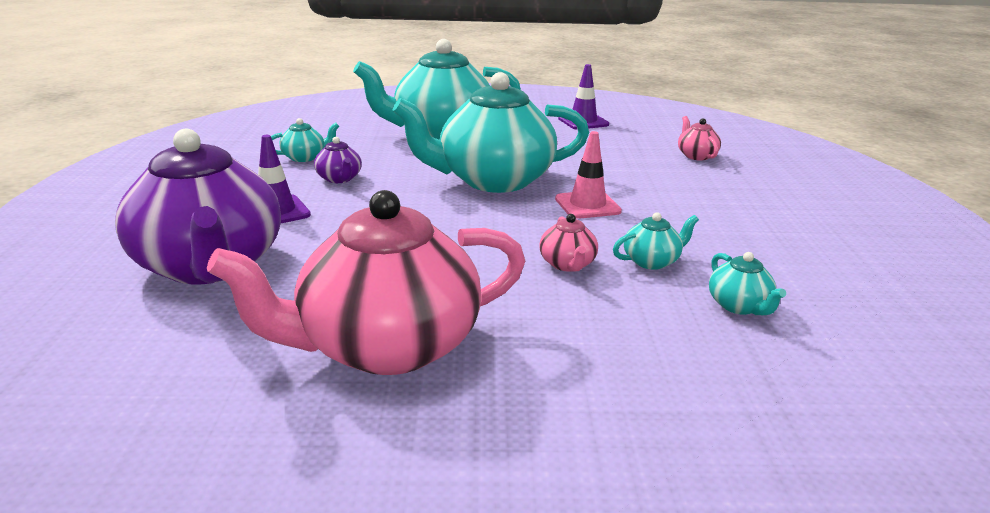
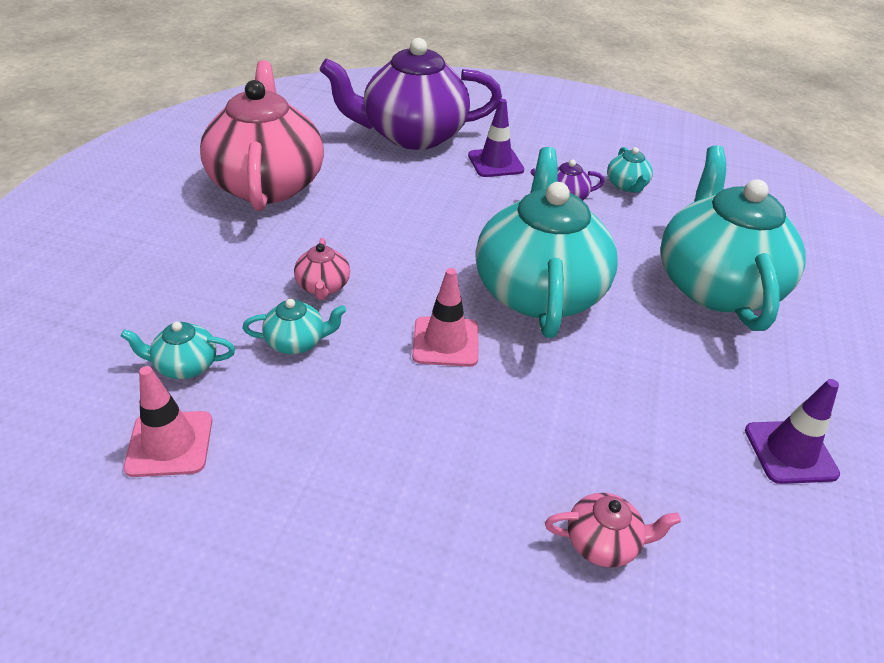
camera: 105 degrees right, 15 degrees up
(567, 264) = (323, 286): pink teapot -> pink teapot turned 105 degrees counterclockwise
(652, 261) = (297, 342): turquoise teapot -> turquoise teapot turned 90 degrees counterclockwise
(815, 287) = (169, 444): none -> pink traffic cone

